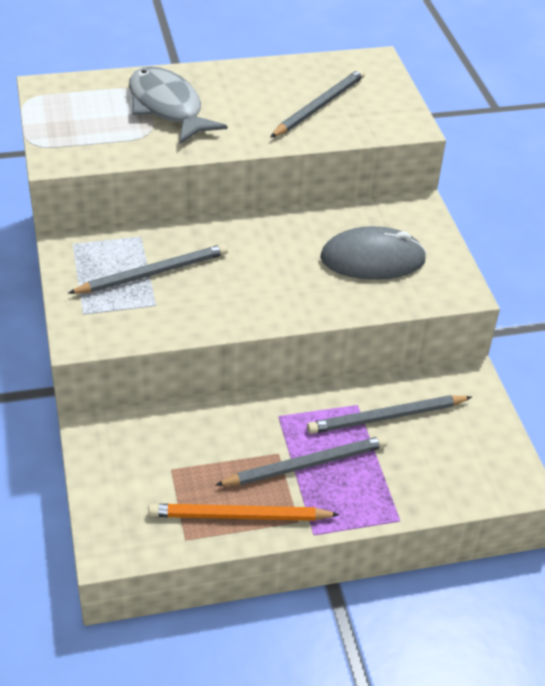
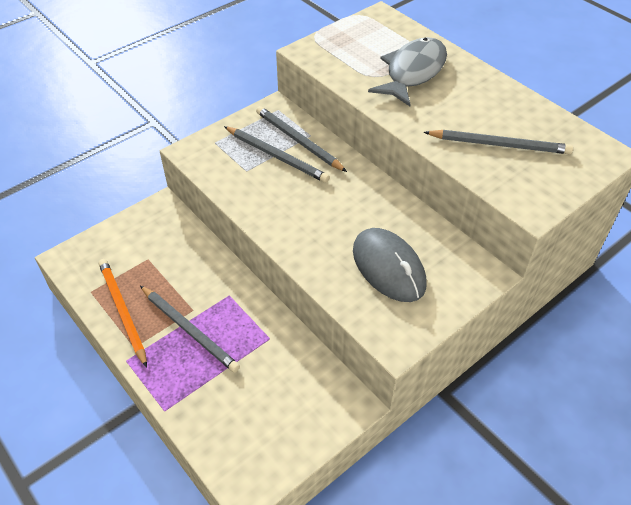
camera: 65 degrees right, 5 degrees up
(386, 417) = (267, 362): grey pencil -> grey pencil (298, 141)

